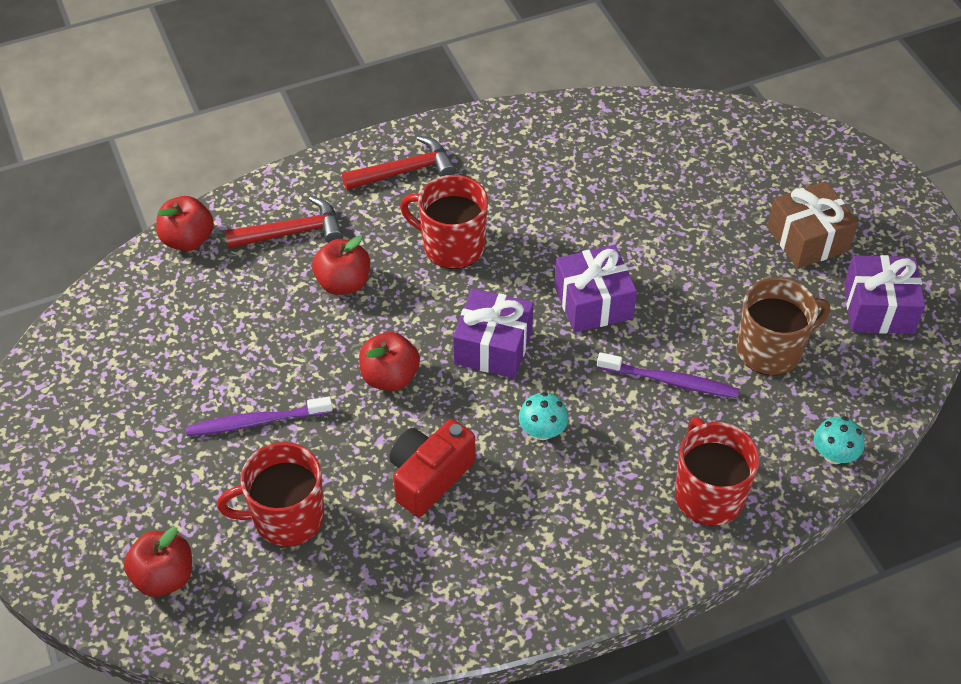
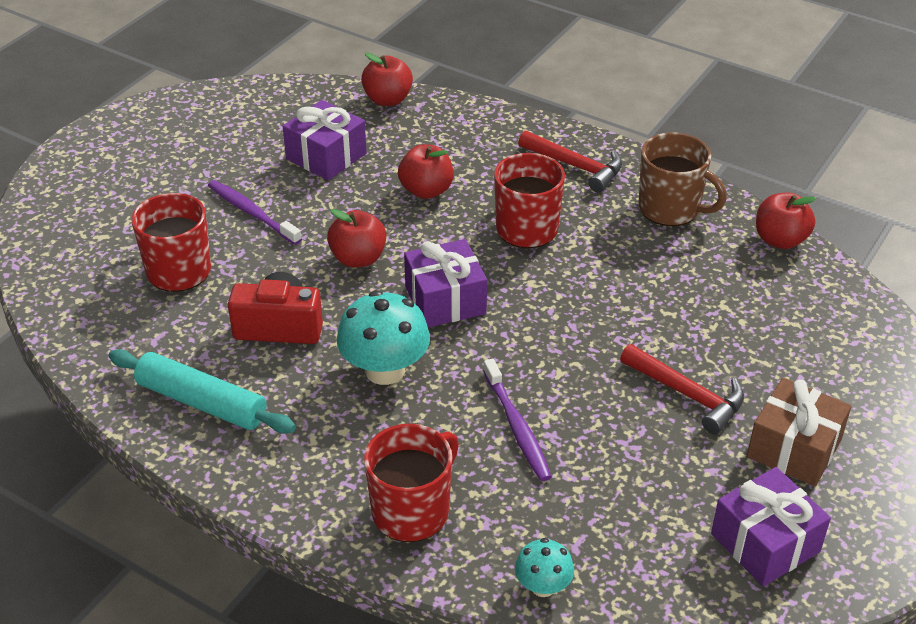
camera: 55 degrees right, 10 degrees down
(164, 577) = (78, 237): red apple -> red apple (780, 240)
(292, 232) = (448, 142): red hammer -> red hammer (687, 395)
(479, 580) = (201, 402): none -> turquoise rolling pin
(542, 431) = (385, 370): turquoise mushroom -> turquoise mushroom, size x1.81
(593, 302) = (555, 337): purple gift -> purple gift (326, 156)
(771, 350) = (625, 481): brown mug -> brown mug (670, 209)

